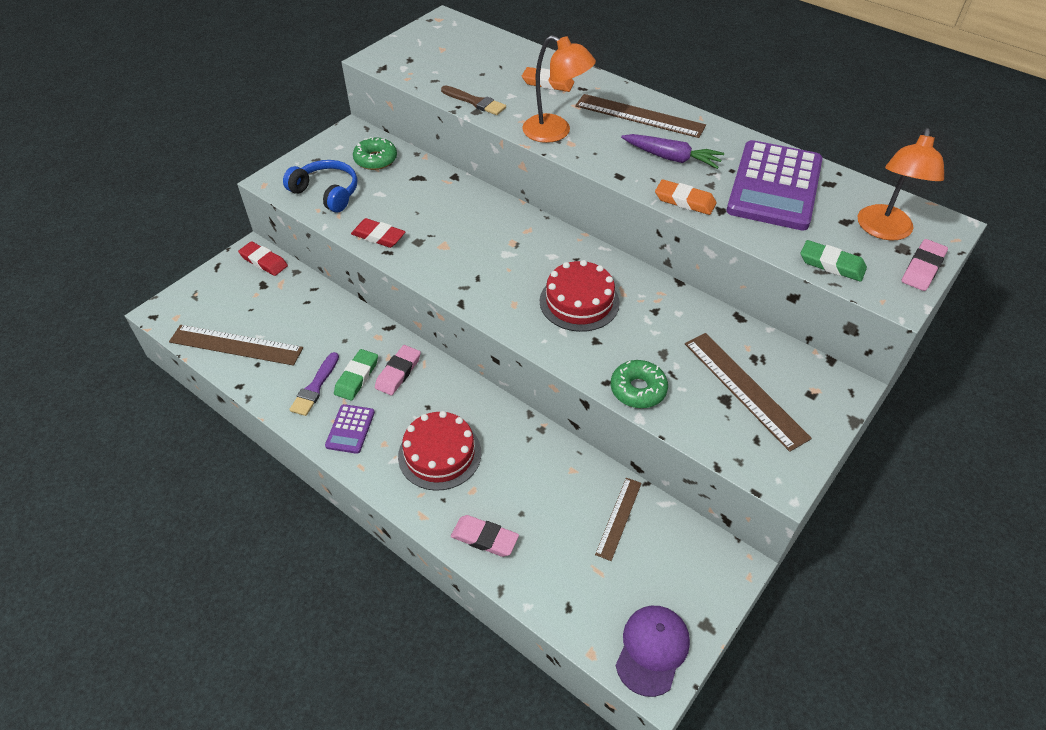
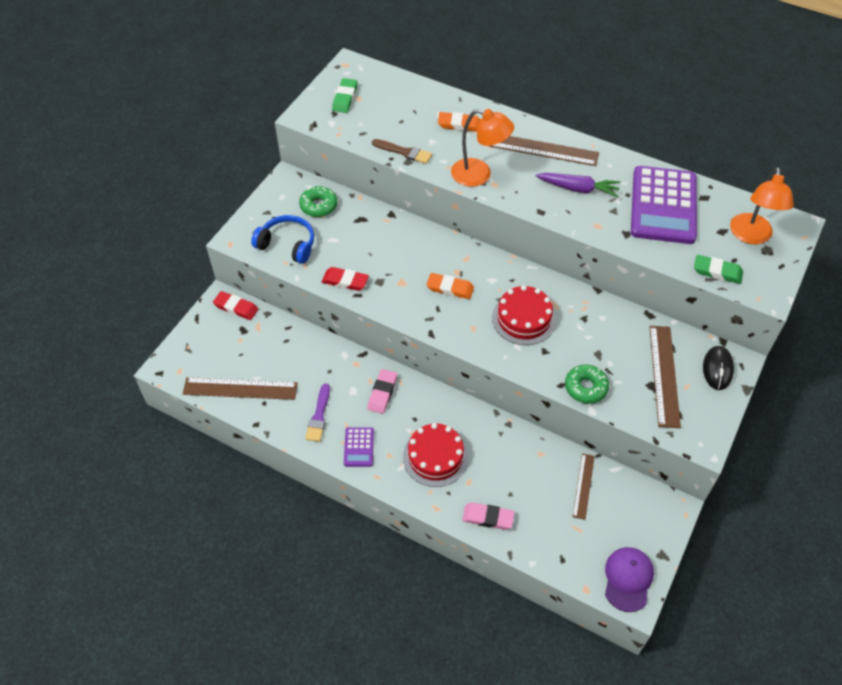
camera: 10 degrees left, 5 degrees up
(357, 377) = (350, 402): green eraser -> green eraser (345, 98)
(684, 201) = (597, 229): orange eraser -> orange eraser (450, 288)
(744, 389) = (664, 375): brown ruler -> brown ruler turned 45 degrees clockwise
(818, 391) = (717, 369): none -> black mouse
(922, 268) = (783, 266): pink eraser -> none

